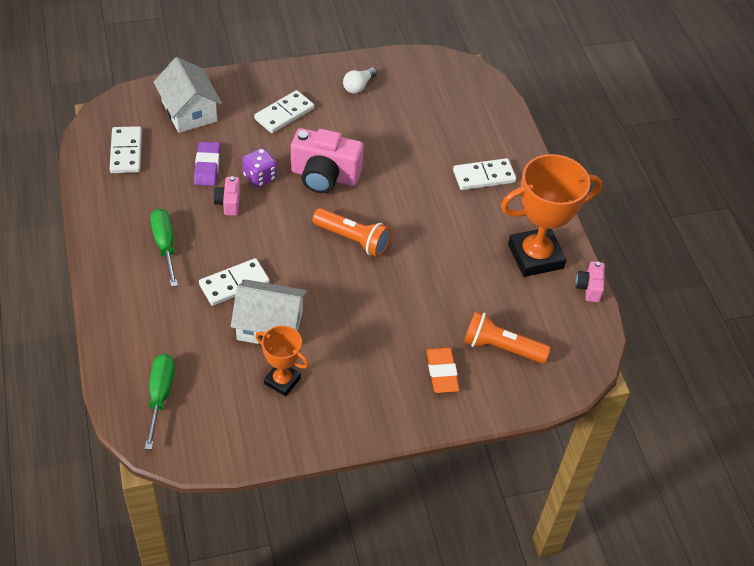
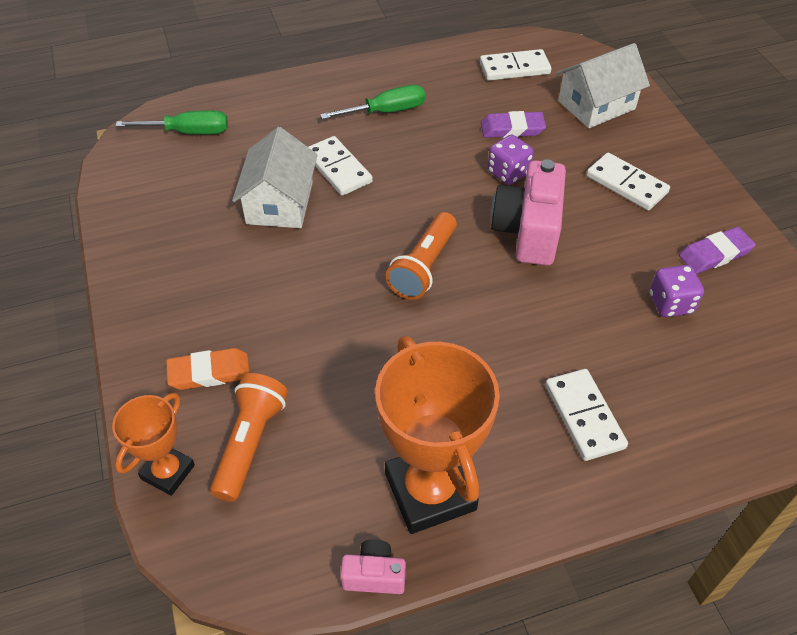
camera: 90 degrees right, 0 degrees up
(228, 203) = (459, 151): pink camera -> none
(282, 381) = (202, 220): orange trophy -> orange trophy (168, 472)
(358, 86) = (715, 254): white light bulb -> purple eraser
(399, 118) = (670, 303): none -> purple dice

